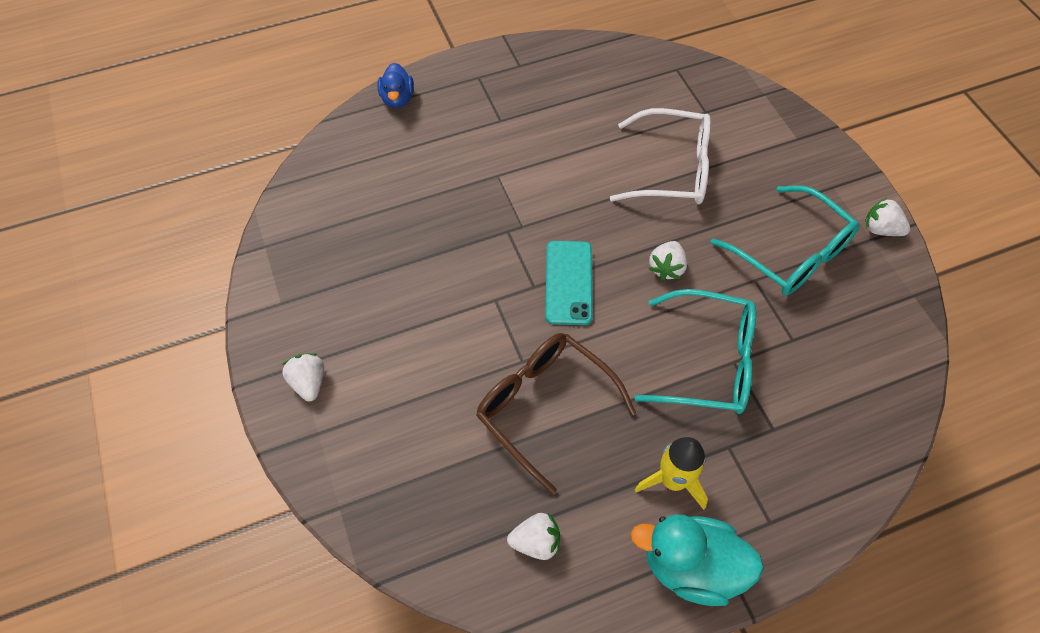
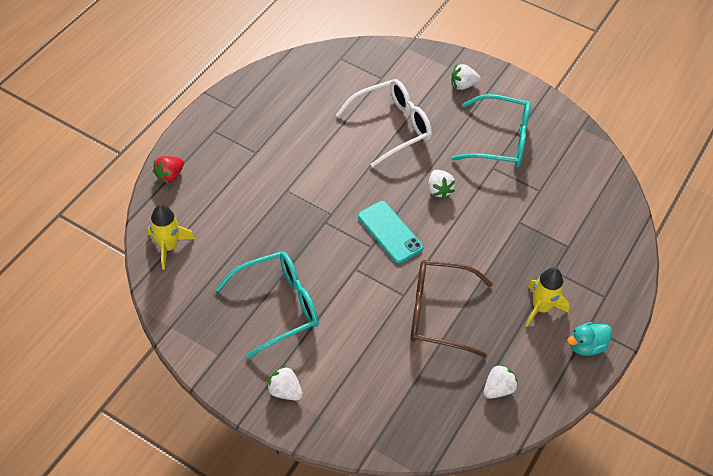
camera: 40 degrees left, 5 degrees down
(334, 167) = (168, 247): none -> yellow rocket
(397, 99) = (170, 176): blue duck -> red strawberry
(691, 567) = (586, 346): turquoise duck -> turquoise duck, size x0.61
(707, 362) = (505, 231): turquoise glasses -> turquoise glasses (277, 306)
(881, 229) = (536, 99): white strawberry -> white strawberry (463, 85)

